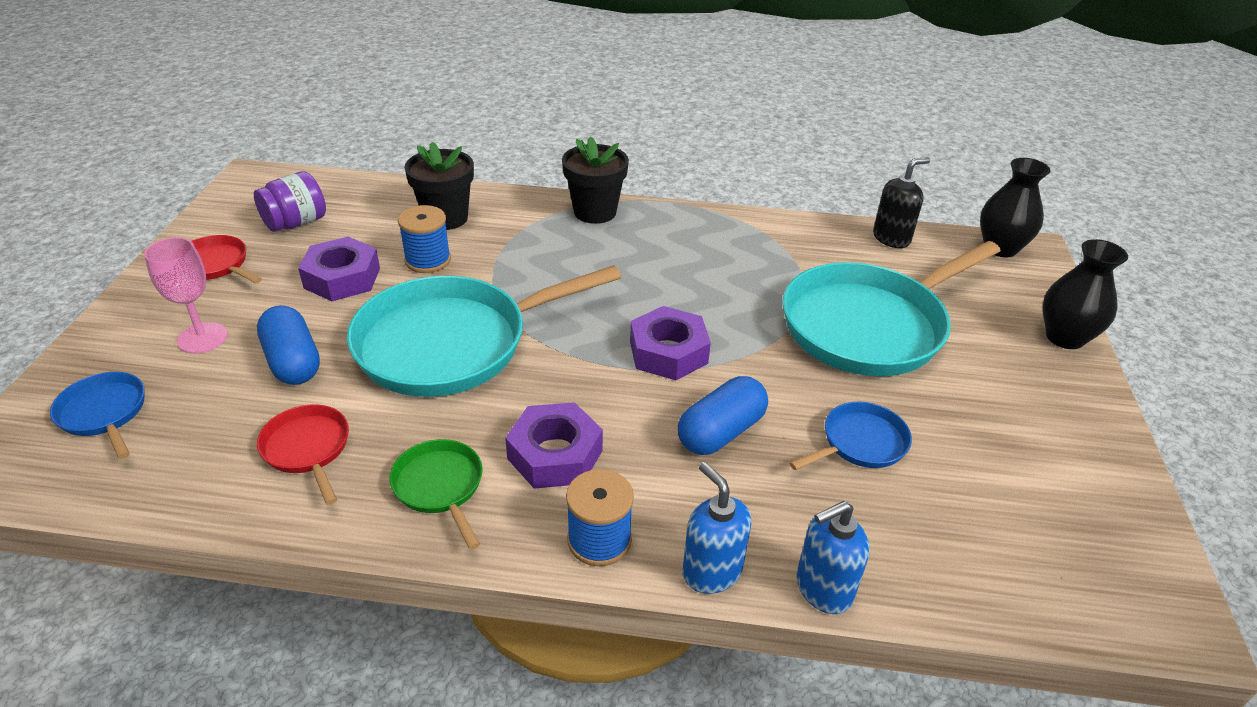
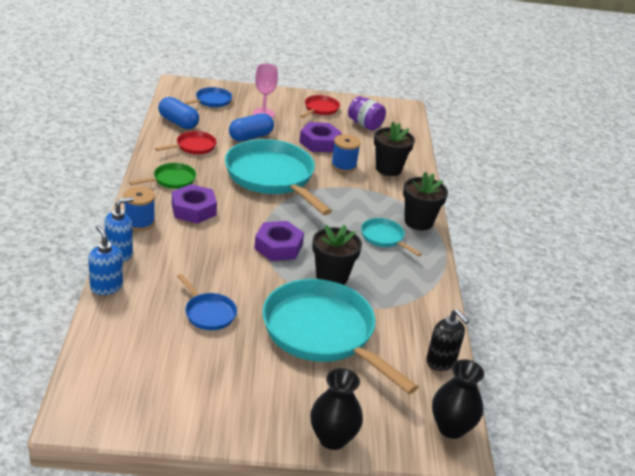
camera: 80 degrees right, 5 degrees down
(636, 246) = (384, 238): none -> turquoise pan
(721, 432) = (213, 262): blue capsule -> blue capsule (178, 122)
(739, 305) = (332, 277): none -> black flower pot

